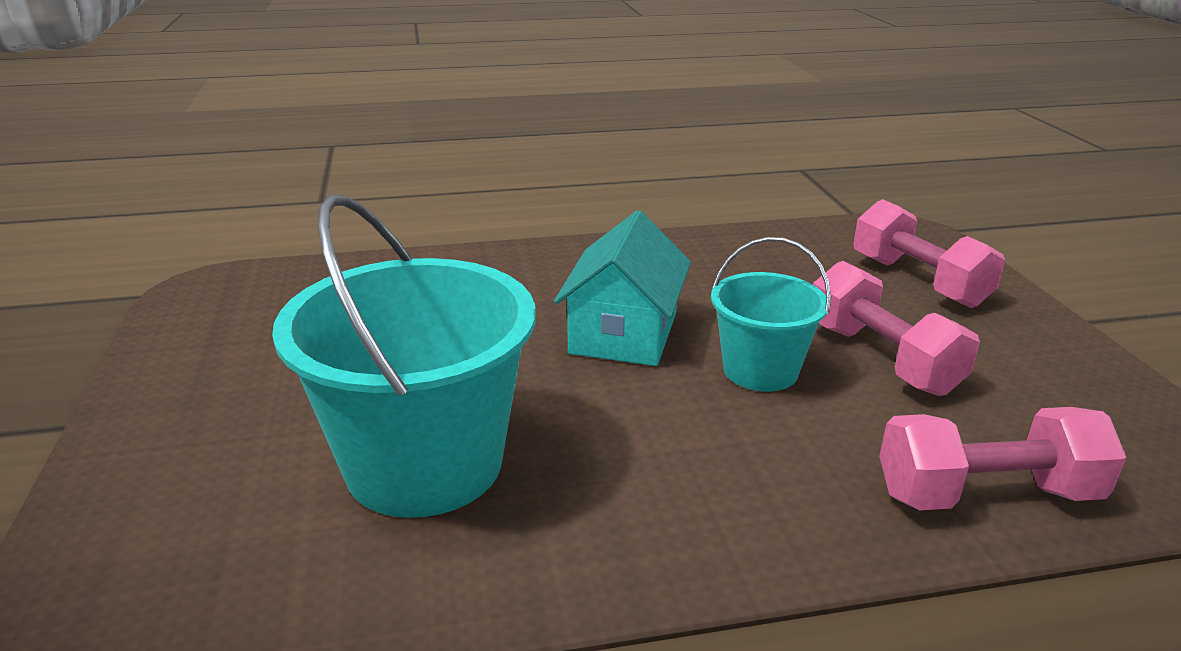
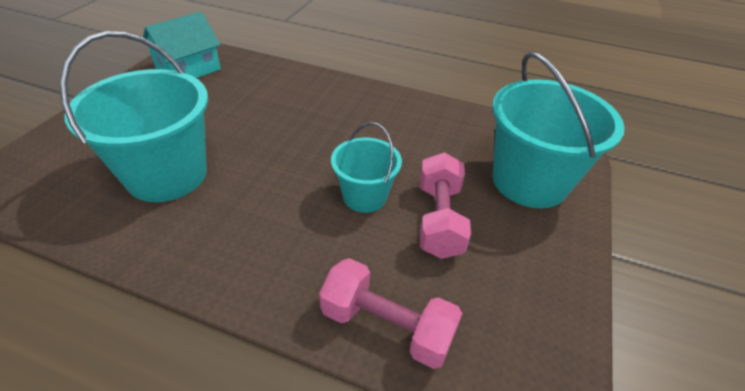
camera: 30 degrees right, 15 degrees up
(623, 333) = (325, 146): turquoise house -> turquoise house (188, 69)
(918, 281) = (529, 181): pink dumbbell -> turquoise bucket

